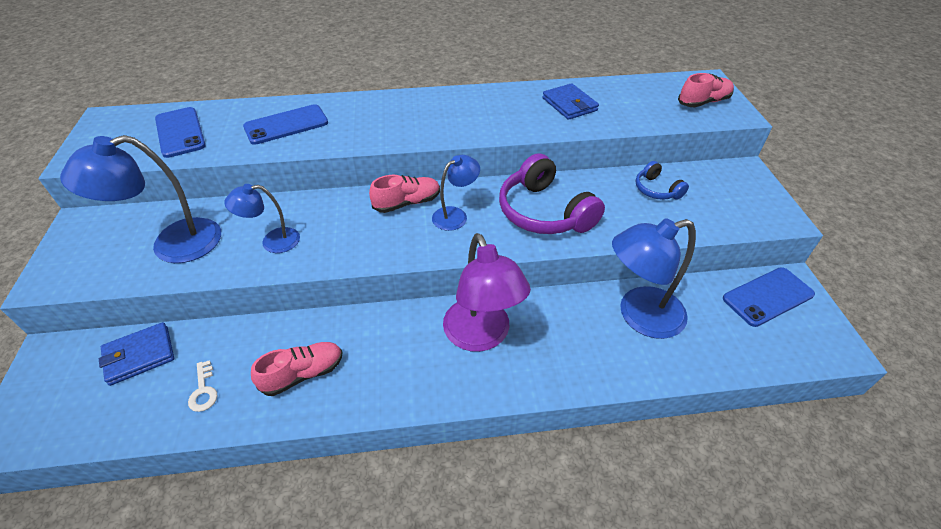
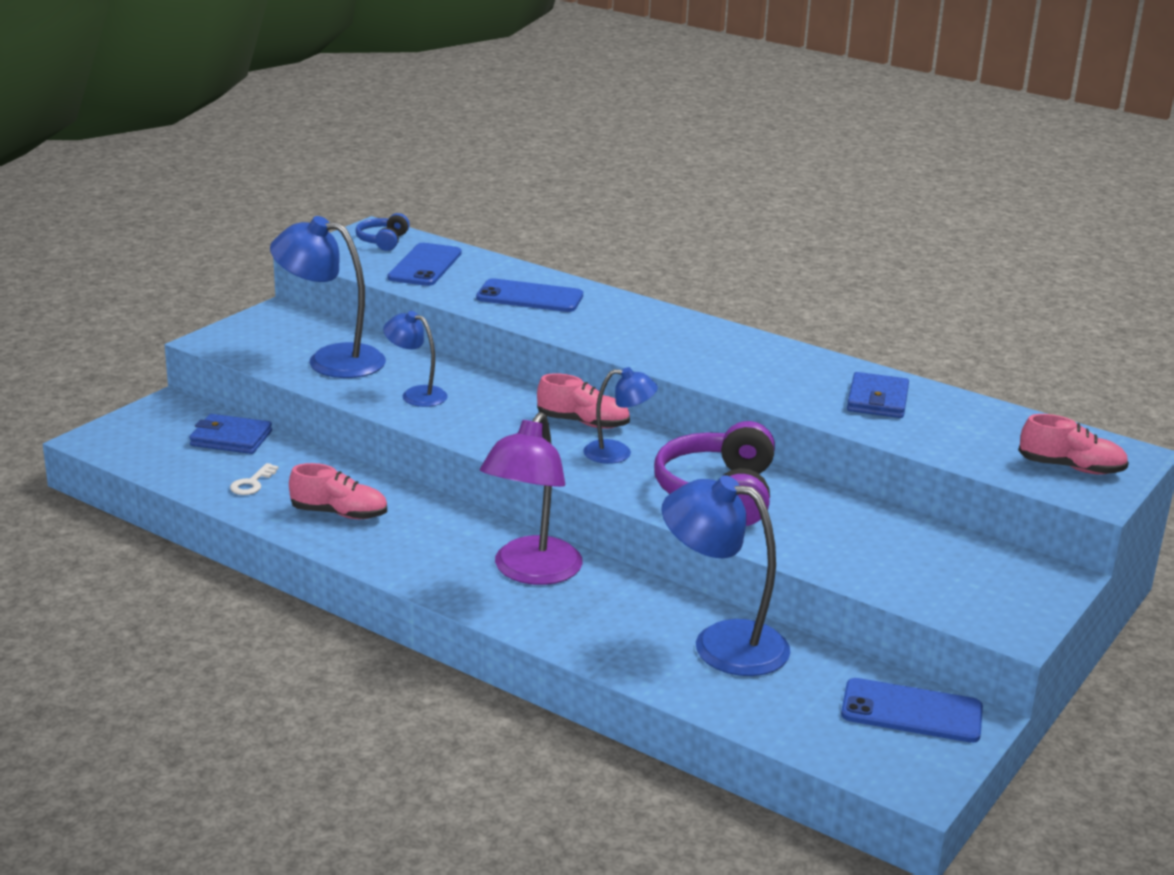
camera: 40 degrees right, 20 degrees down
(656, 190) = (892, 537): blue headphones -> blue headphones (383, 241)

